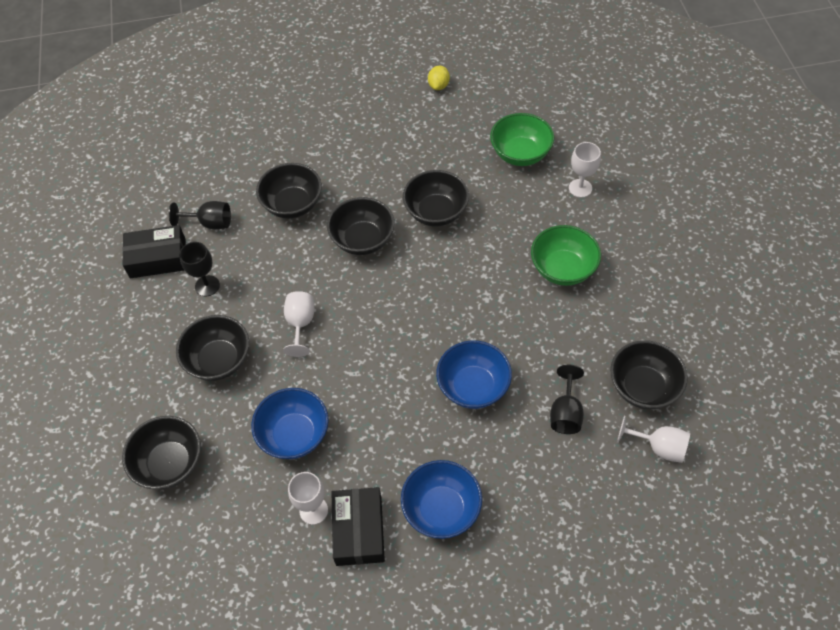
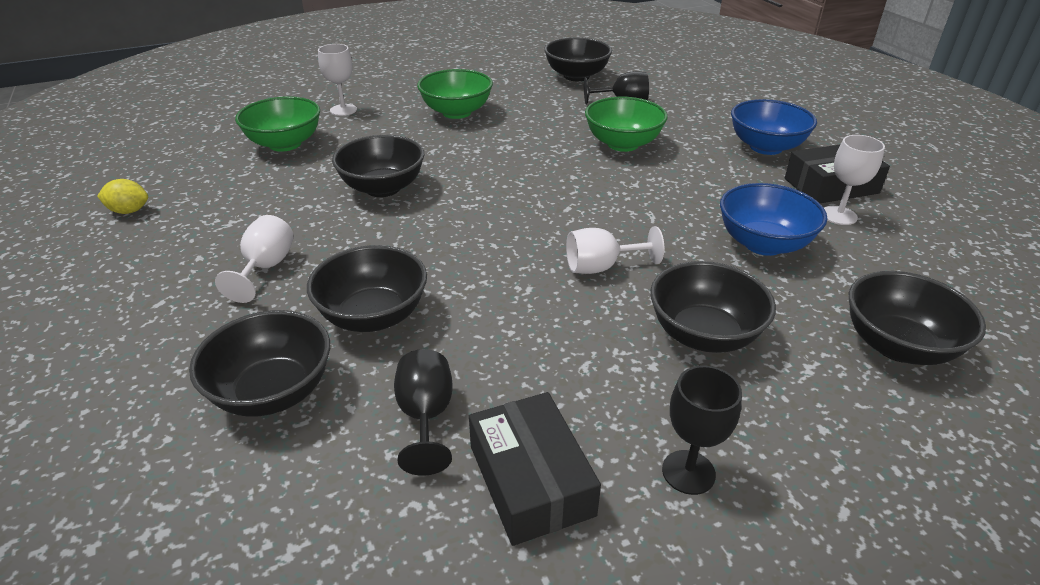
camera: 105 degrees left, 20 degrees down
(207, 286) = (572, 384): black goblet -> black goblet (688, 472)
(363, 240) = (438, 237): black bowl -> black bowl (273, 392)
(473, 387) = (622, 144): blue bowl -> green bowl
(658, 447) = (629, 69): white goblet -> white goblet (265, 268)

